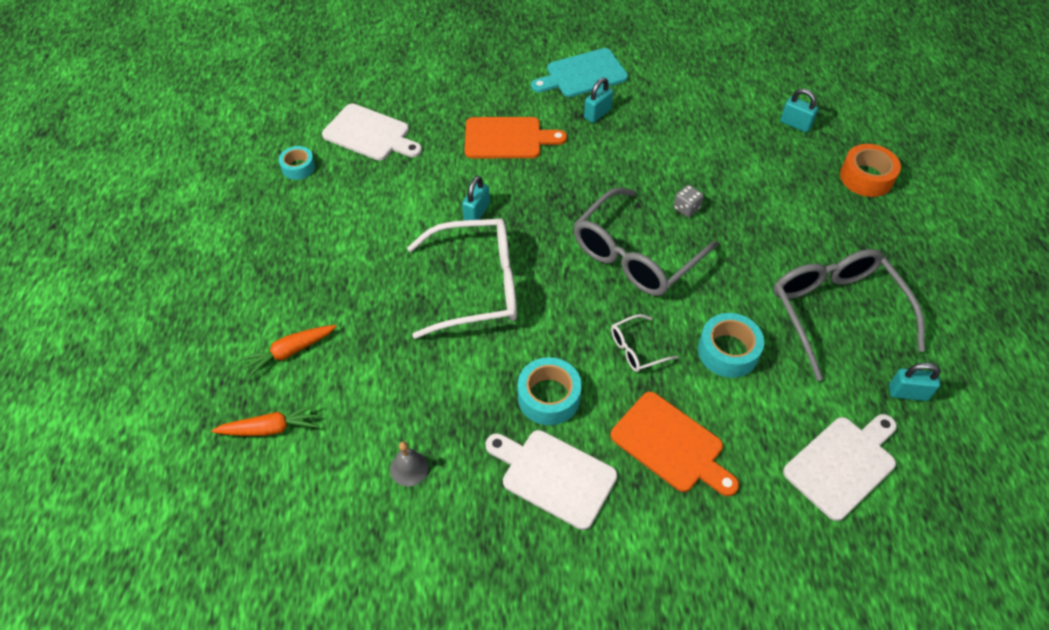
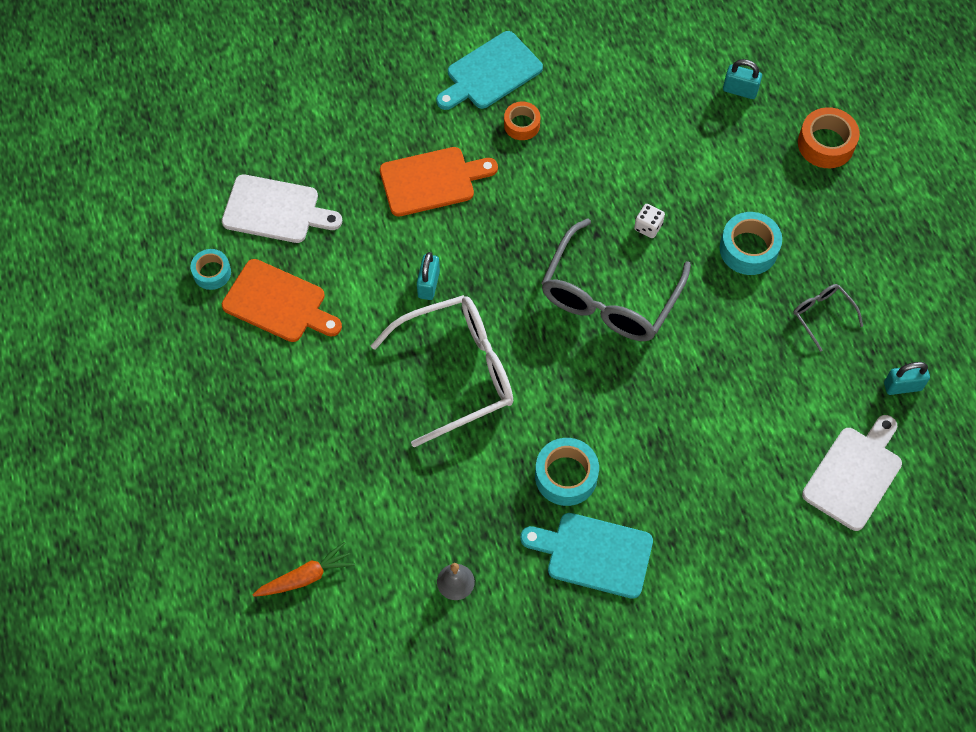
camera: 15 degrees left, 10 degrees up
(290, 352) = (292, 493): orange carrot -> none
(553, 476) = (593, 554): white cutting board -> turquoise cutting board
(597, 114) = (522, 125): turquoise padlock -> orange tape
(637, 349) = (637, 403): white glasses -> none
(671, 445) = (694, 495): orange cutting board -> orange cutting board (279, 303)
(686, 208) = (648, 227): grey dice -> white dice
(728, 351) = (726, 384): turquoise tape -> turquoise tape (748, 249)
(836, 313) = (822, 315): grey glasses -> grey glasses, size x0.45

